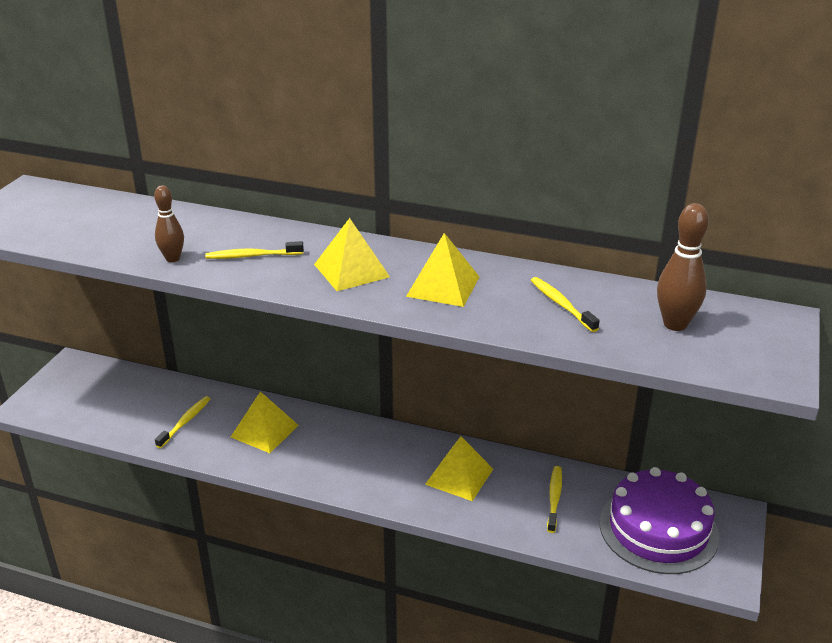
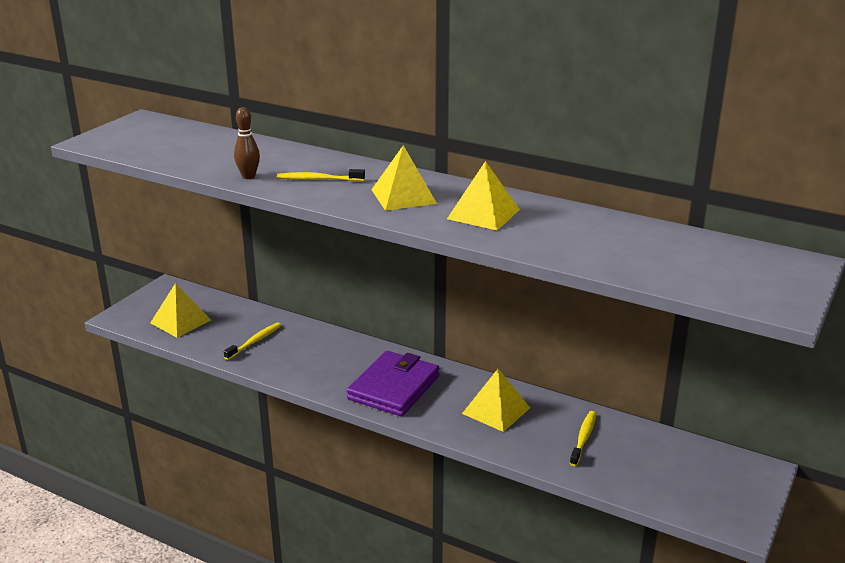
camera: 10 degrees right, 5 degrees down
(264, 431) = (324, 355): yellow pyramid -> yellow pyramid (180, 321)
(347, 461) = (394, 388): none -> purple wallet
(561, 304) = (590, 236): yellow toothbrush -> none
(658, 529) = (680, 475): purple cake -> none
(675, 324) = (695, 259): brown bowling pin -> none

